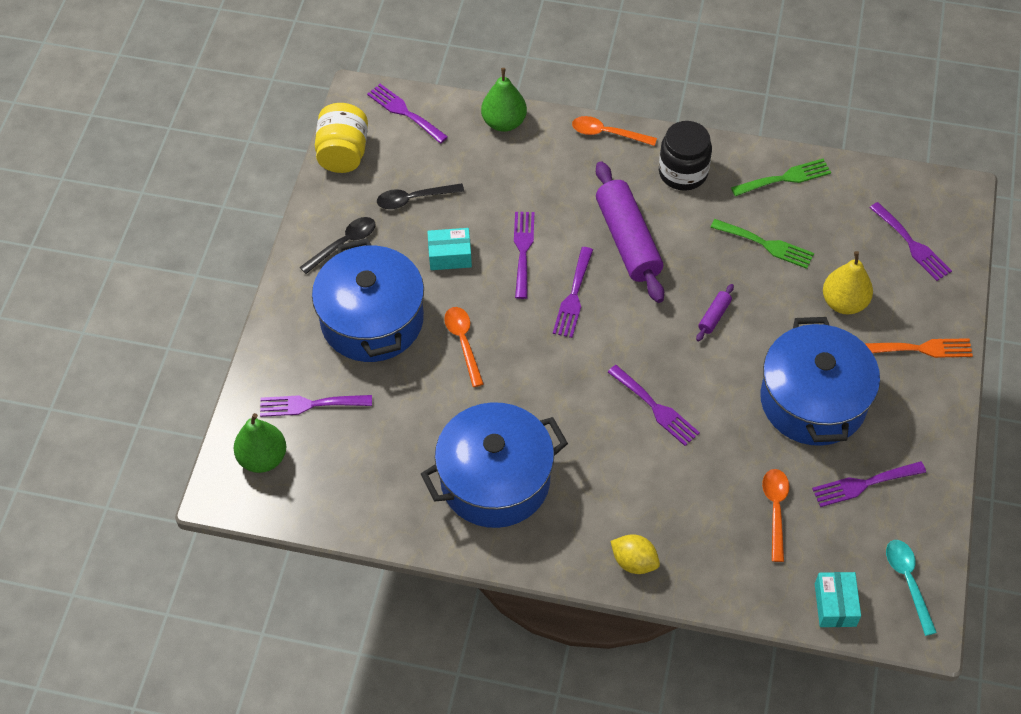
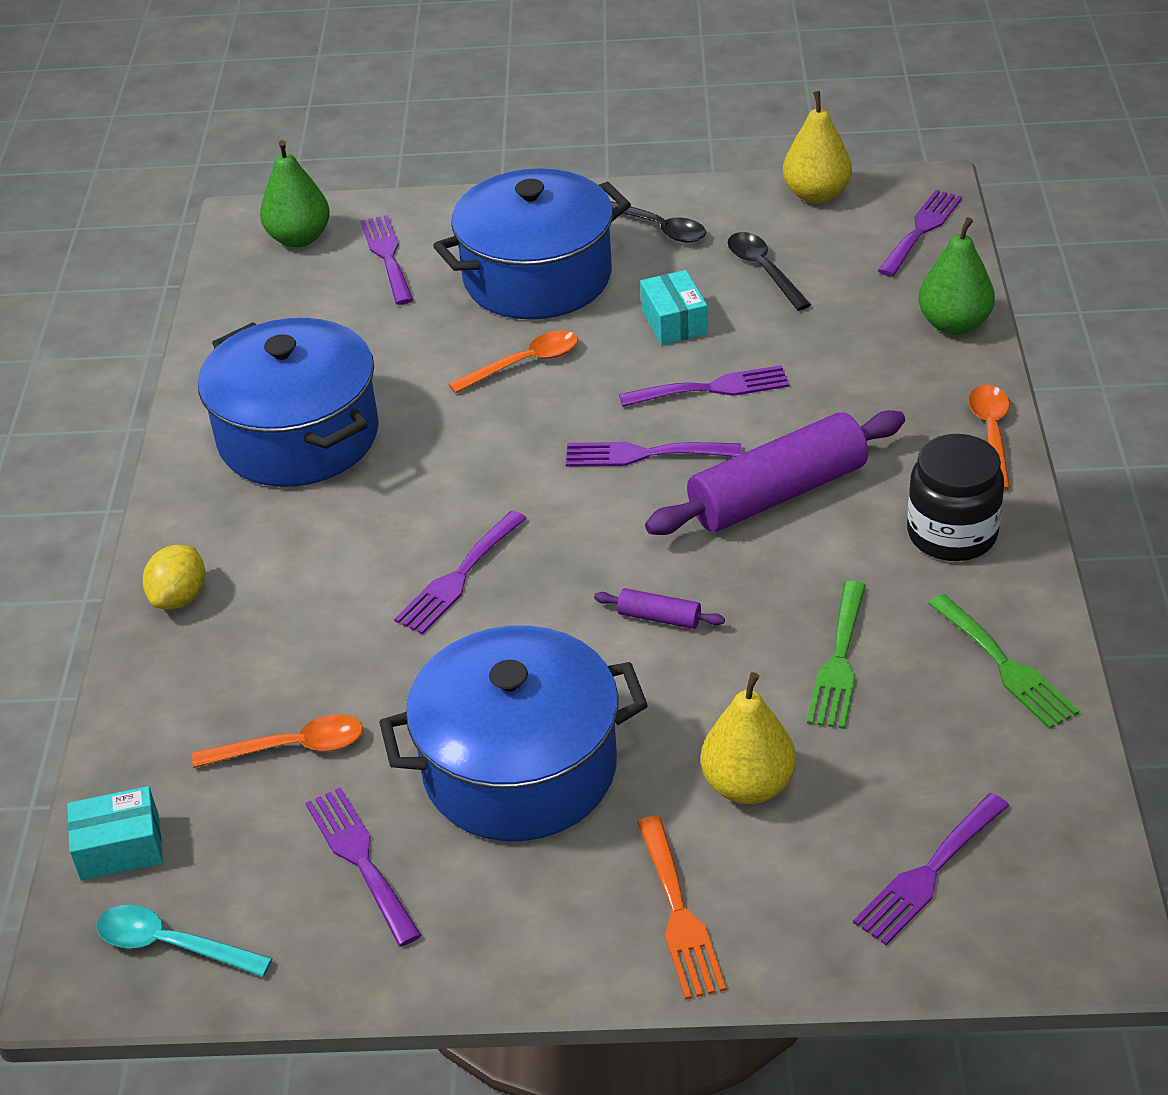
camera: 80 degrees right, 15 degrees down
(343, 153) = (816, 194): yellow jar -> yellow pear
(908, 581) = (171, 945): turquoise spoon -> turquoise spoon turned 135 degrees counterclockwise

